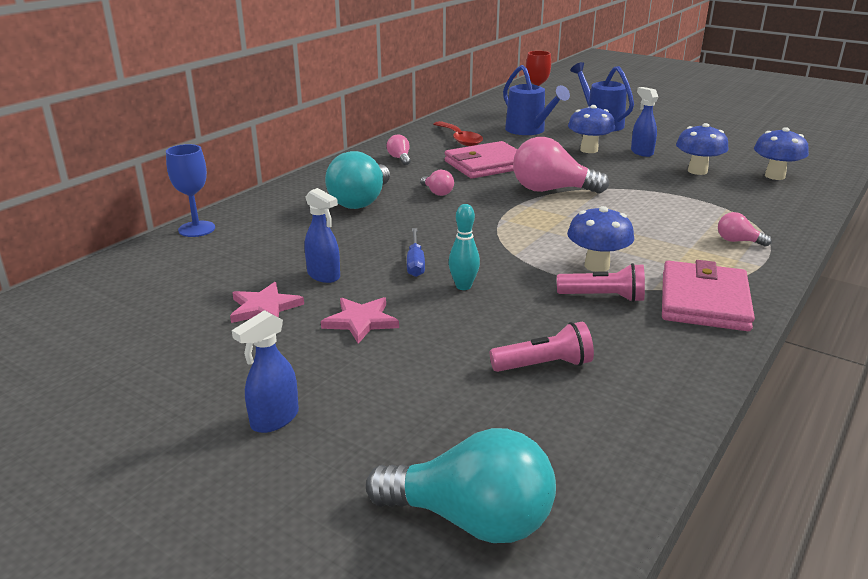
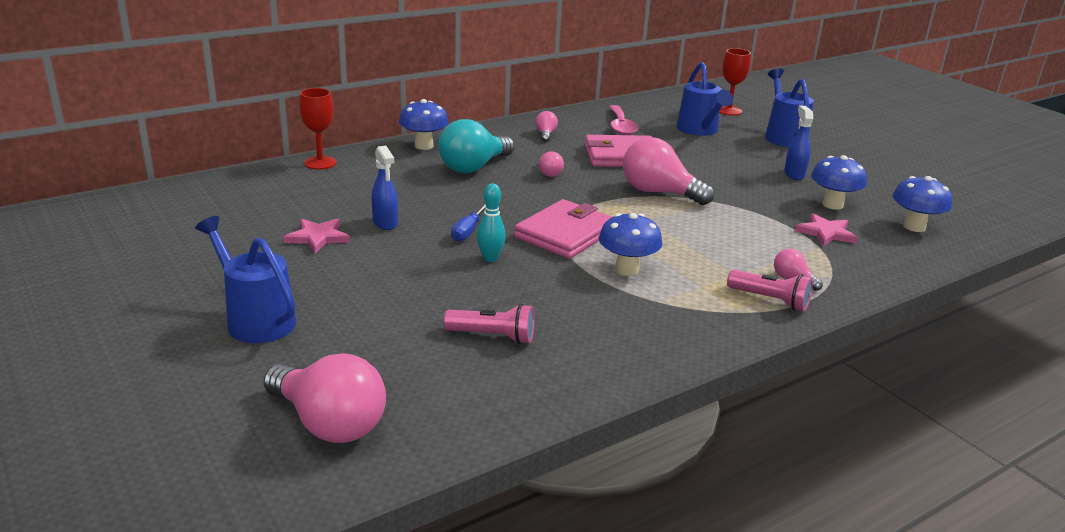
camera: 20 degrees right, 0 degrees up
(196, 229) = (320, 163): blue goblet -> red goblet
(274, 419) = (255, 319): blue spray bottle -> blue watering can
(361, 321) = (381, 266): pink star -> pink star (826, 233)
(459, 139) = (621, 126): red spoon -> pink spoon
(471, 519) = (329, 423): turquoise light bulb -> pink light bulb
(589, 150) = (740, 161): blue mushroom -> blue mushroom (424, 146)
(603, 297) = (603, 297): pink flashlight -> pink flashlight (770, 300)
(704, 301) = (693, 323): pink wallet -> pink wallet (565, 234)

